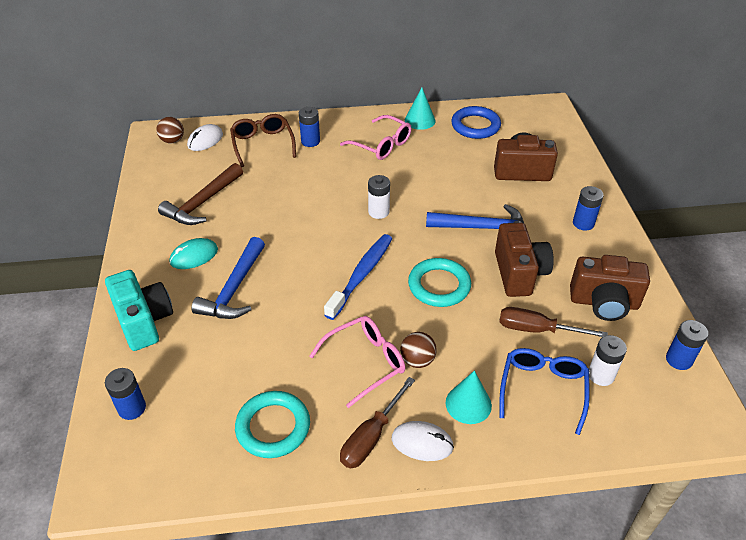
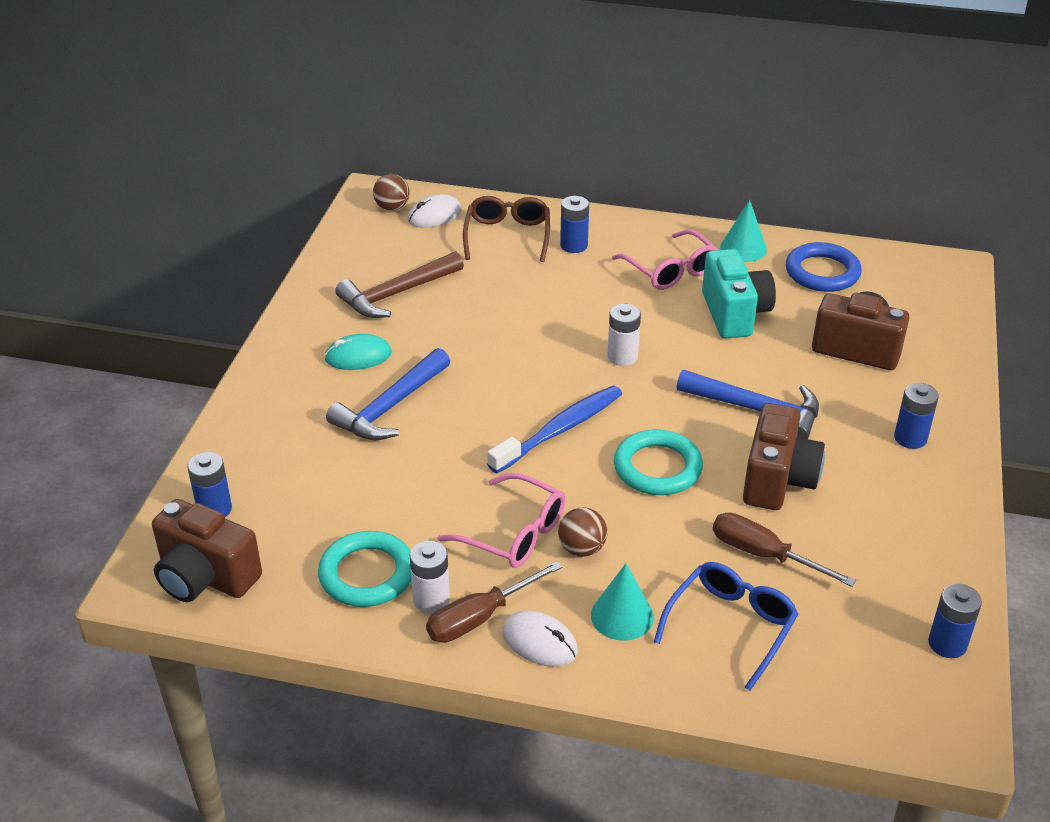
camera: 20 degrees right, 5 degrees down
(144, 322) = (267, 418): turquoise camera -> turquoise camera (734, 314)
(365, 362) = (514, 533): pink glasses -> pink glasses turned 45 degrees clockwise
(601, 375) = (822, 632): white battery -> white battery (431, 600)
(604, 303) = (879, 546): brown camera -> brown camera (205, 577)

